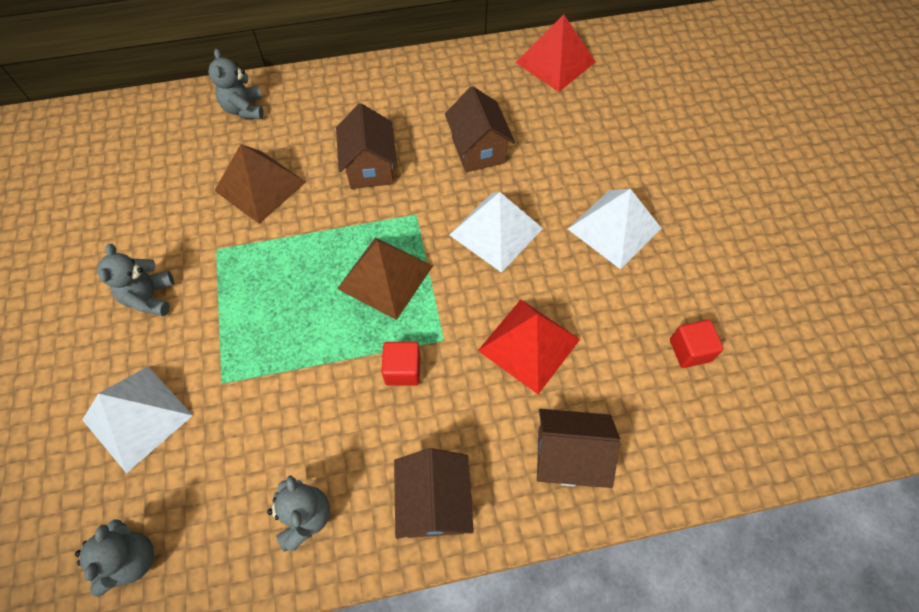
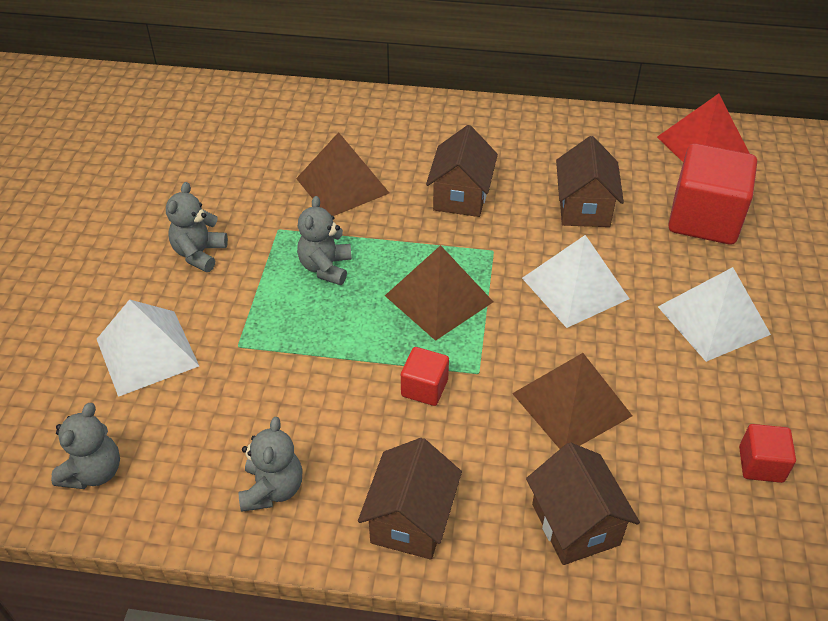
camera: 20 degrees right, 15 degrees down
(244, 109) = (353, 115): grey teddy bear -> grey teddy bear (326, 267)
(529, 345) = (572, 404): red pyramid -> brown pyramid
(568, 457) = (575, 524): brown house -> brown house turned 45 degrees clockwise
(578, 133) = (704, 219): none -> red cube

